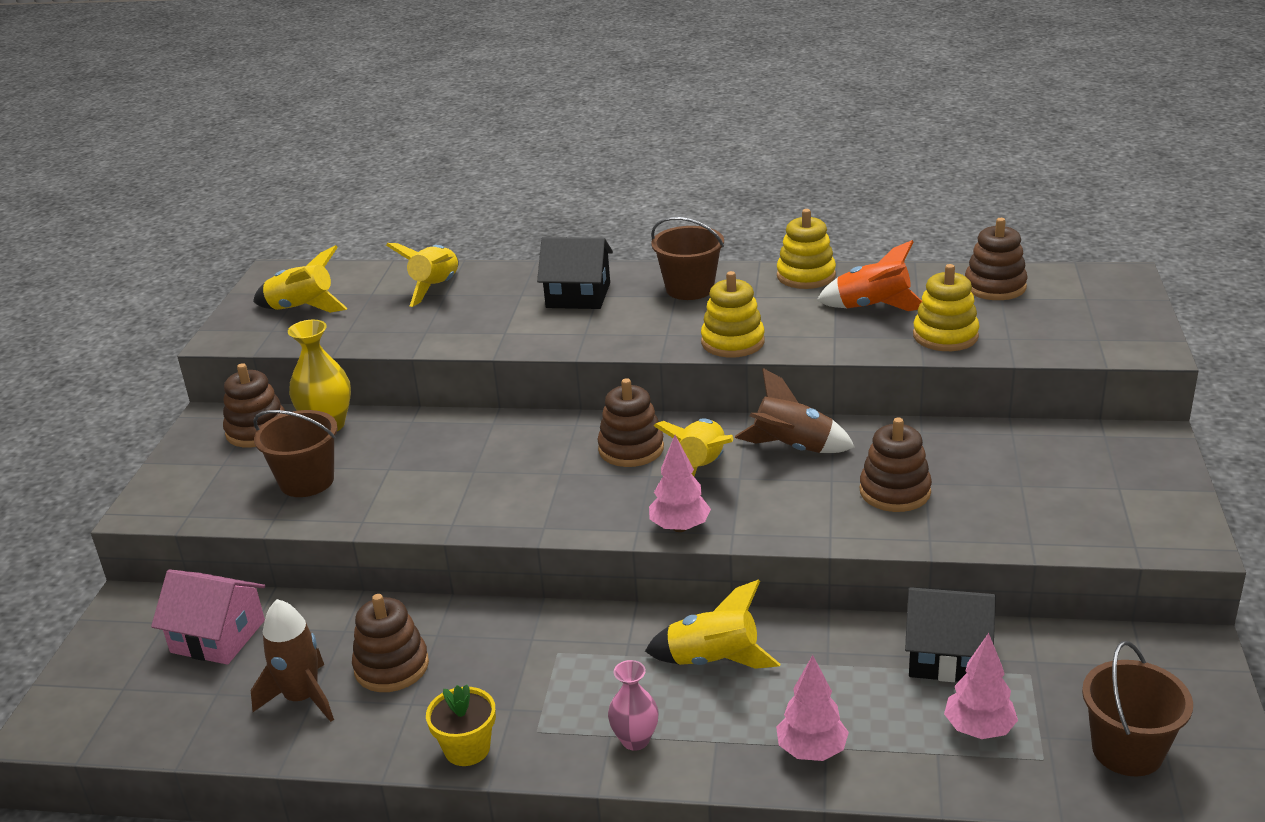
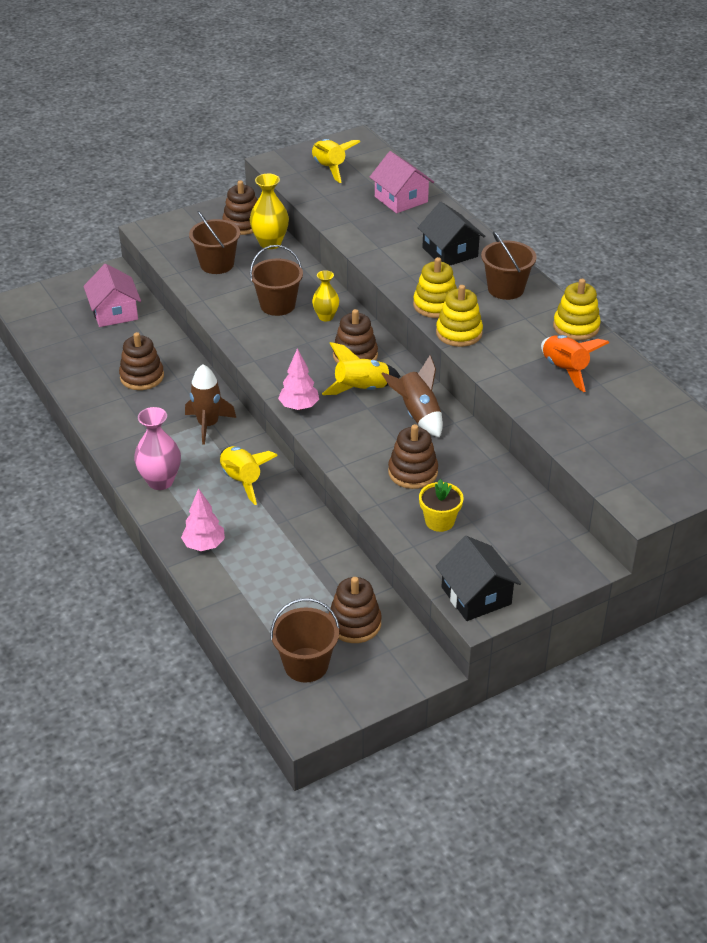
camera: 50 degrees right, 10 degrees up
(302, 698) = (97, 362): brown rocket -> brown rocket (208, 425)
(436, 288) = (401, 199): yellow rocket -> pink house
(458, 467) = (277, 305): none -> brown bucket
(467, 749) = (108, 430): yellow flower pot -> yellow flower pot (439, 521)
(530, 441) = (326, 317): none -> yellow vase
(635, 740) = (160, 481): pink vase -> pink vase, size x1.54
(945, 336) = (560, 413): yellow stacking toy -> yellow stacking toy (435, 305)
(946, 655) = (325, 566): black house -> black house (476, 595)
(979, 729) = (273, 601): pink tree -> none
(995, 287) = (654, 411): brown stacking toy -> brown stacking toy (354, 623)

